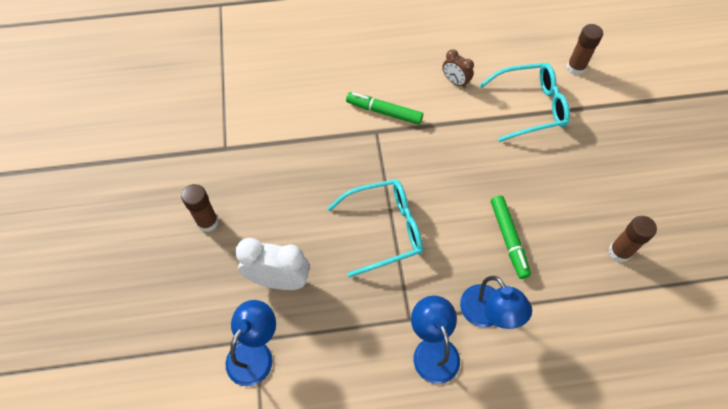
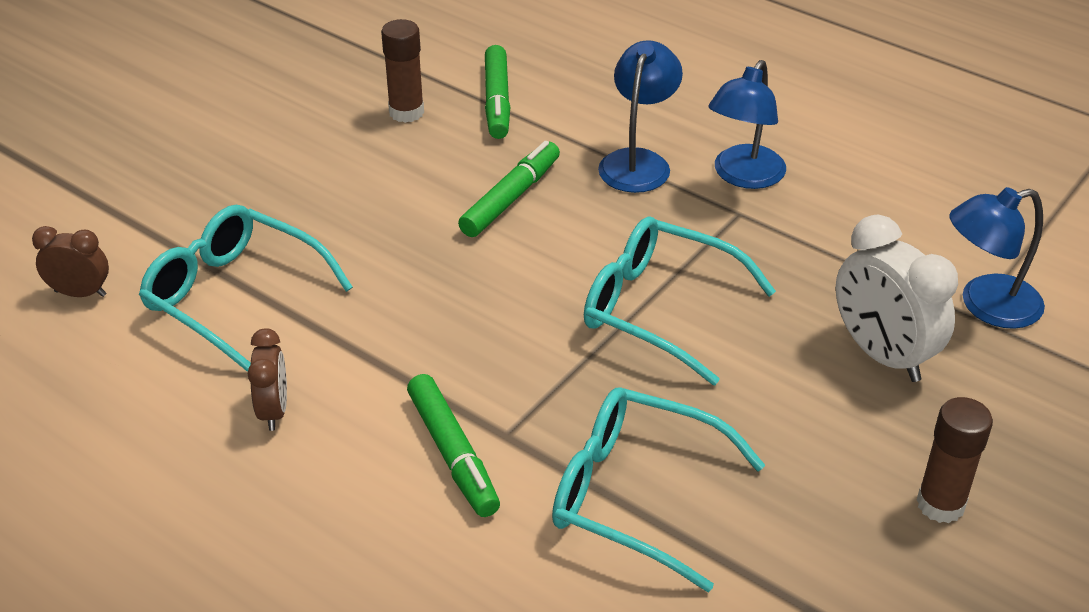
camera: 135 degrees left, 20 degrees down
(313, 143) = (635, 495): none -> turquoise glasses
(575, 68) = (80, 293): brown glue stick -> brown clock
(597, 299) = (497, 101): none -> green marker

